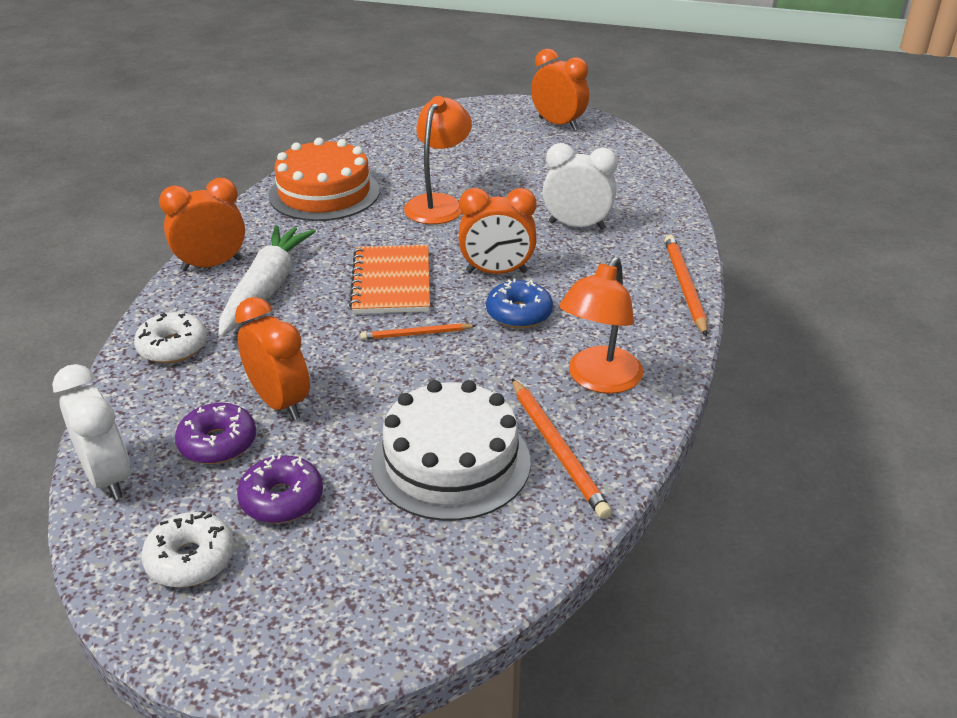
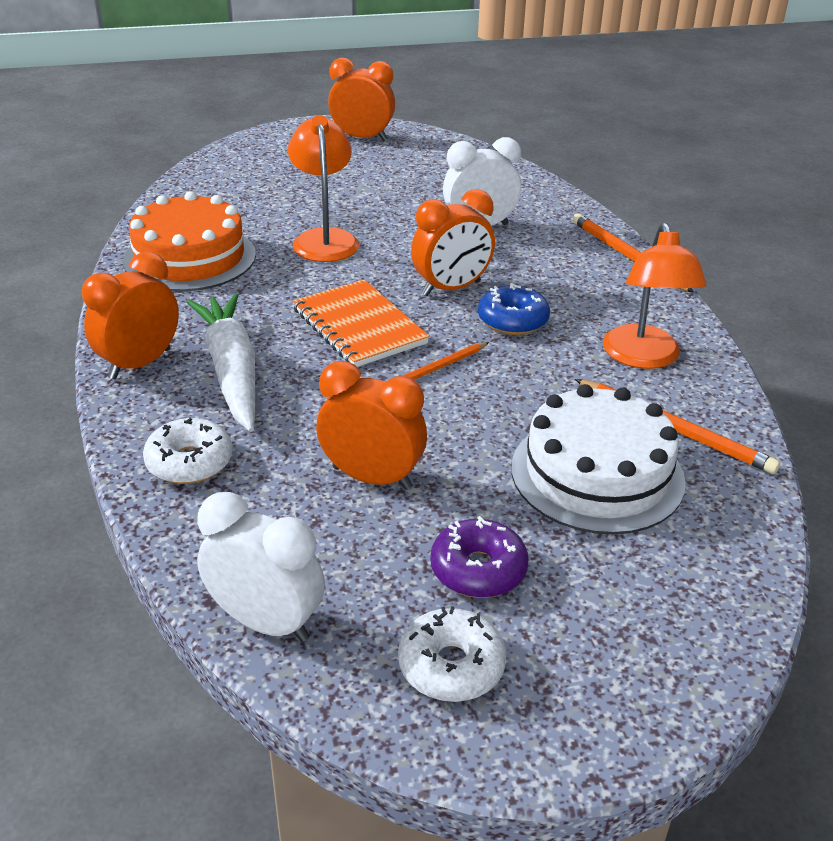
camera: 30 degrees left, 0 degrees up
(218, 443) = (351, 541): purple donut -> none

